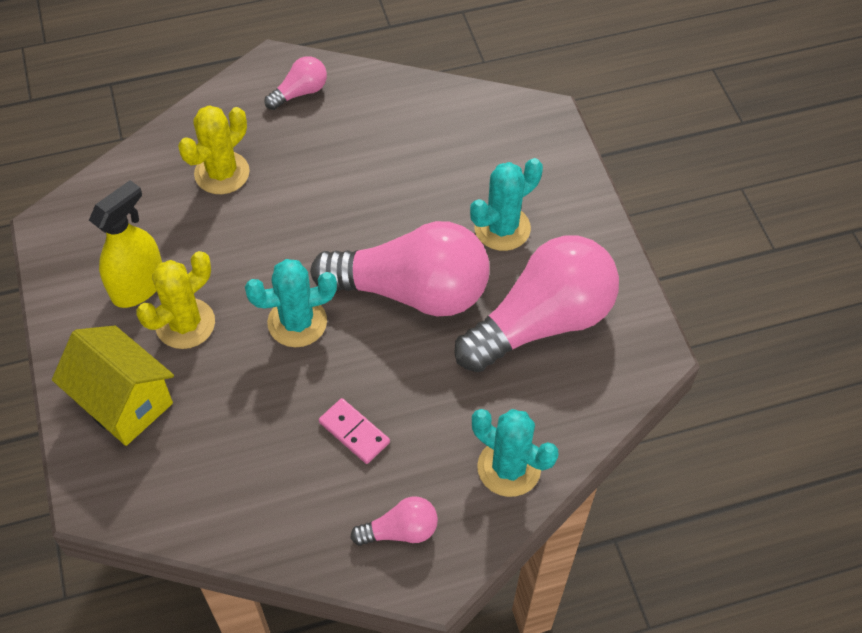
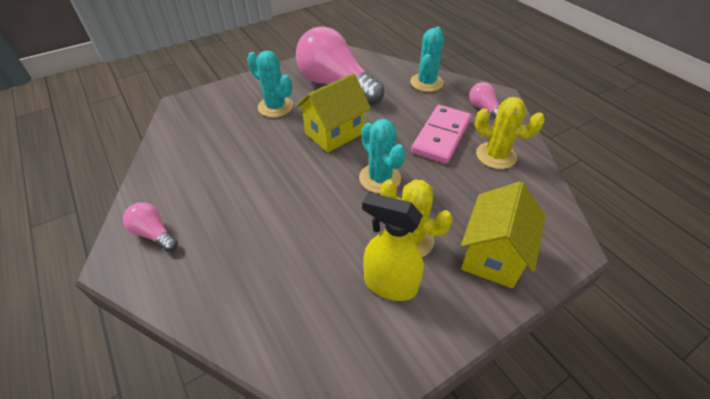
camera: 105 degrees left, 10 degrees down
(222, 173) = (254, 263): yellow cactus -> yellow cactus (496, 155)
(354, 432) = (441, 136): pink domino -> pink domino, size x1.81
(412, 291) = (334, 133): pink light bulb -> yellow house

